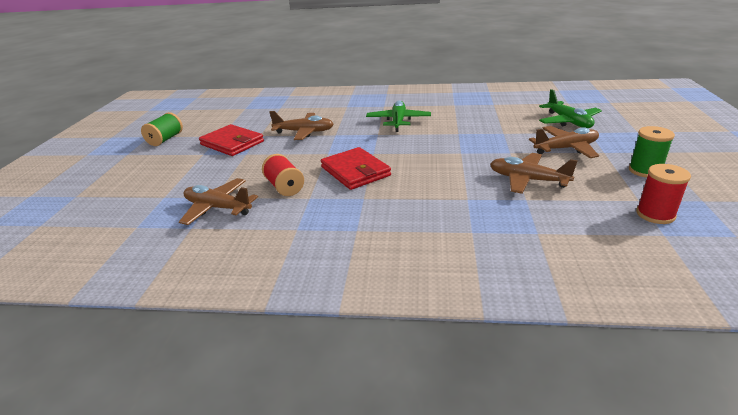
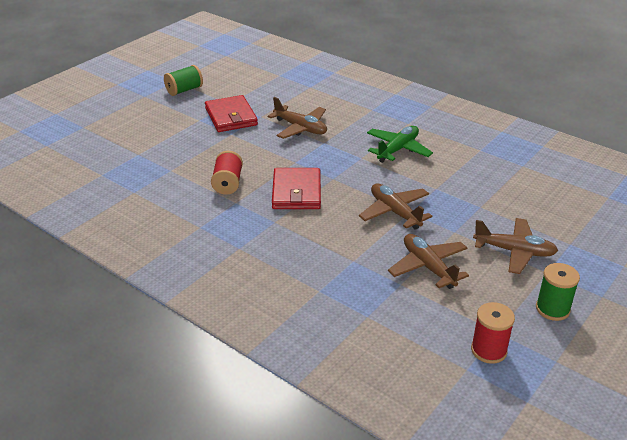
camera: 30 degrees right, 5 degrees up
(218, 208) = (164, 182): brown plane -> brown plane (395, 212)
(568, 121) = (568, 222): green plane -> none

